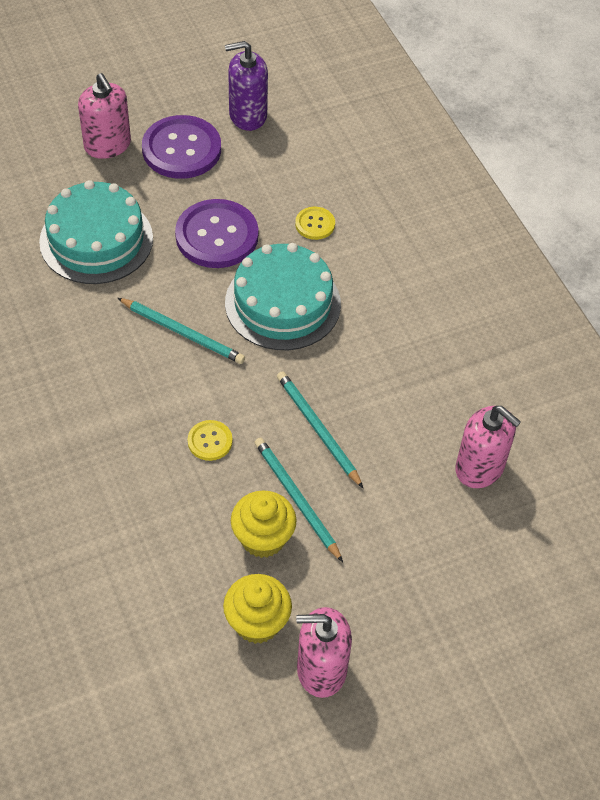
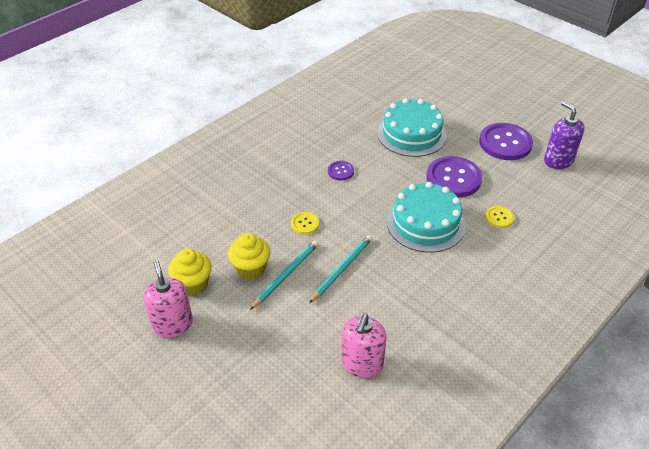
camera: 70 degrees right, 10 degrees down
(107, 145) = (481, 115): pink soap dispenser -> none
(125, 357) = (340, 171): none -> purple button
(183, 333) = (373, 188): turquoise pencil -> none

